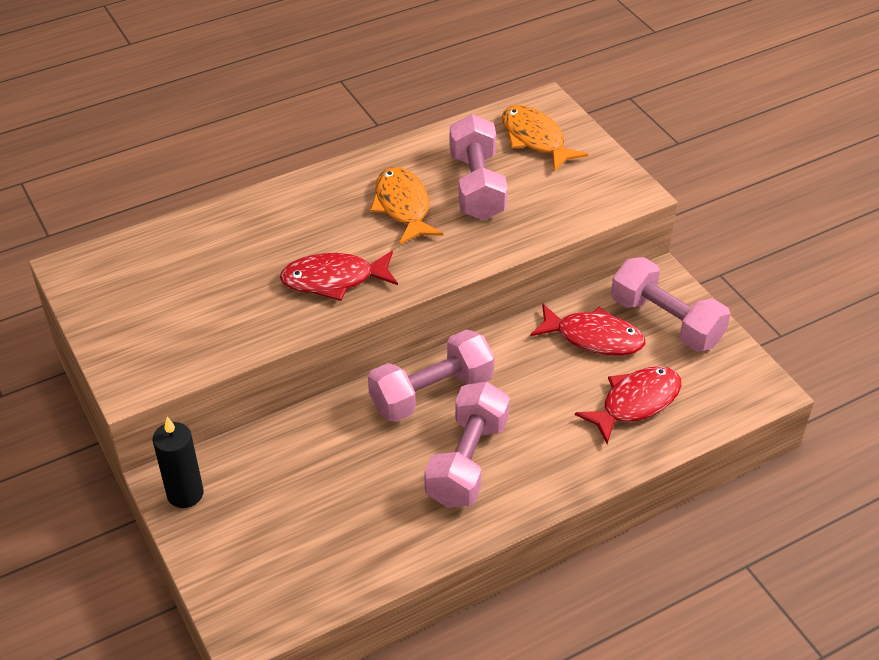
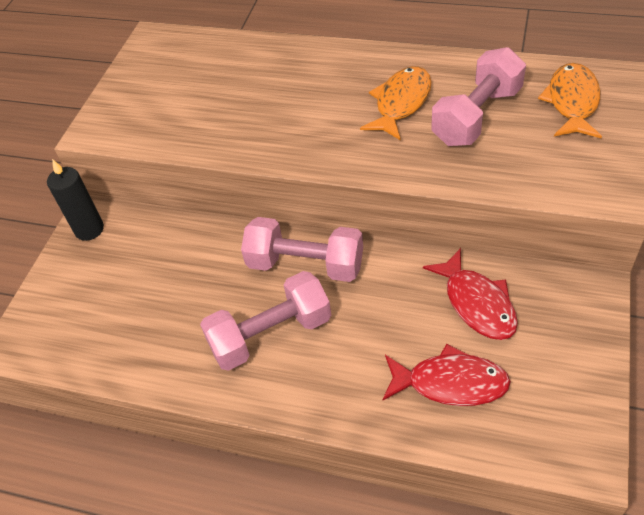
camera: 50 degrees right, 5 degrees up
(334, 280) = (289, 131): red fish -> none
(666, 321) = (557, 331): pink dumbbell -> none

